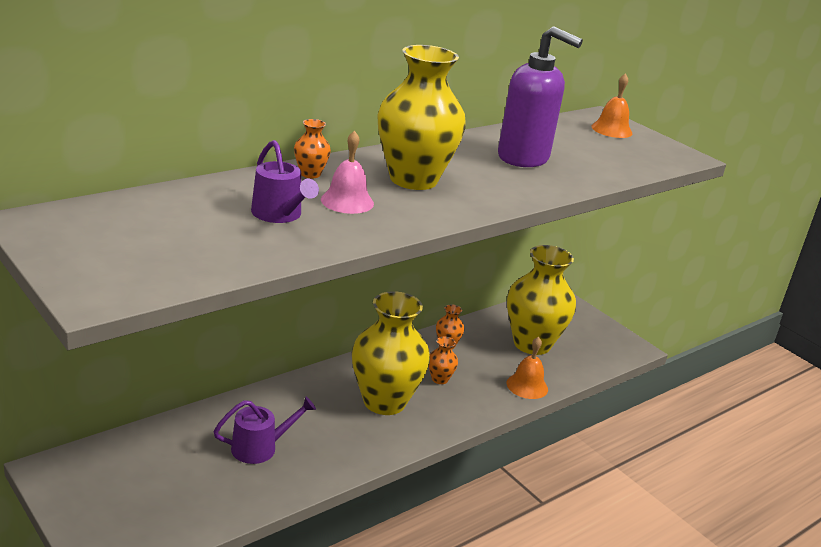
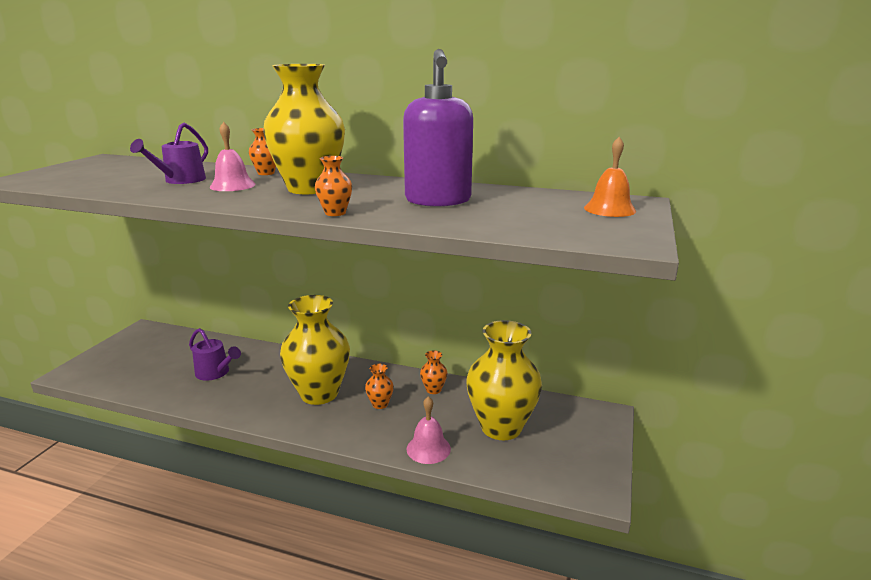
camera: 60 degrees right, 5 degrees down
(516, 198) = (335, 213): none -> orange vase
(527, 386) = (428, 448): orange bell -> pink bell

